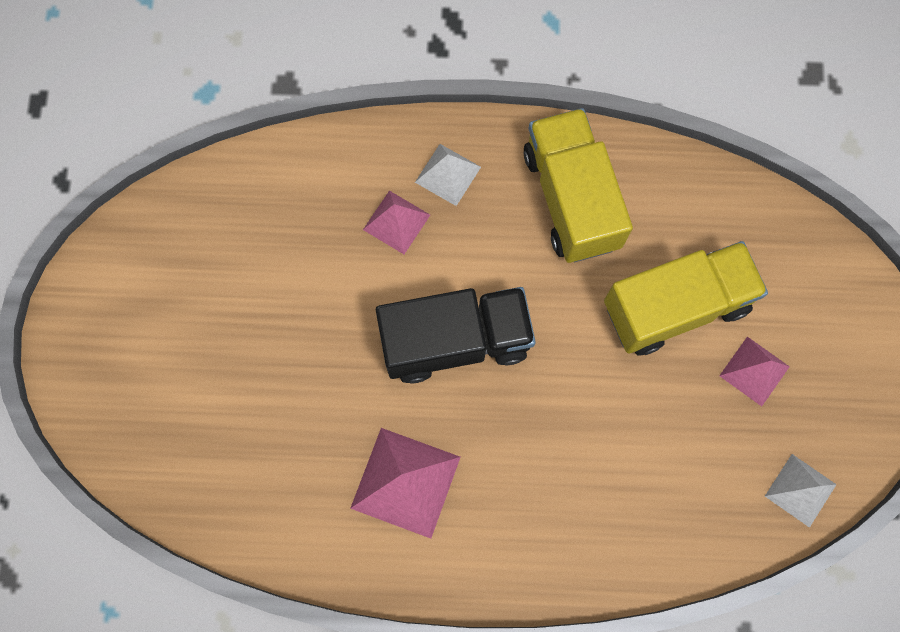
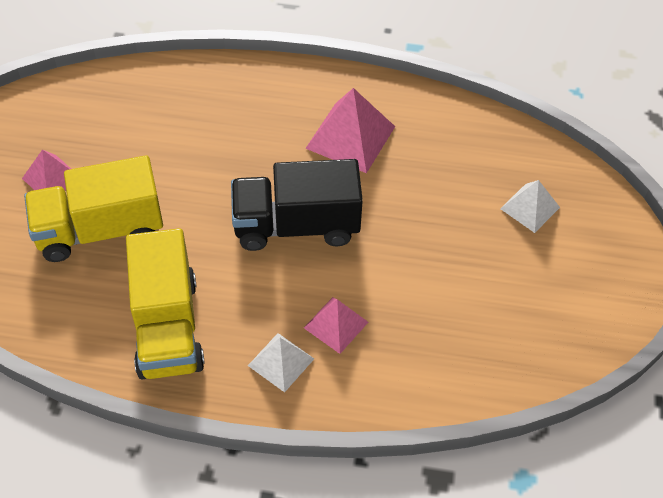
camera: 175 degrees left, 20 degrees down
(800, 490) = (48, 102): white pyramid -> white pyramid (530, 208)

